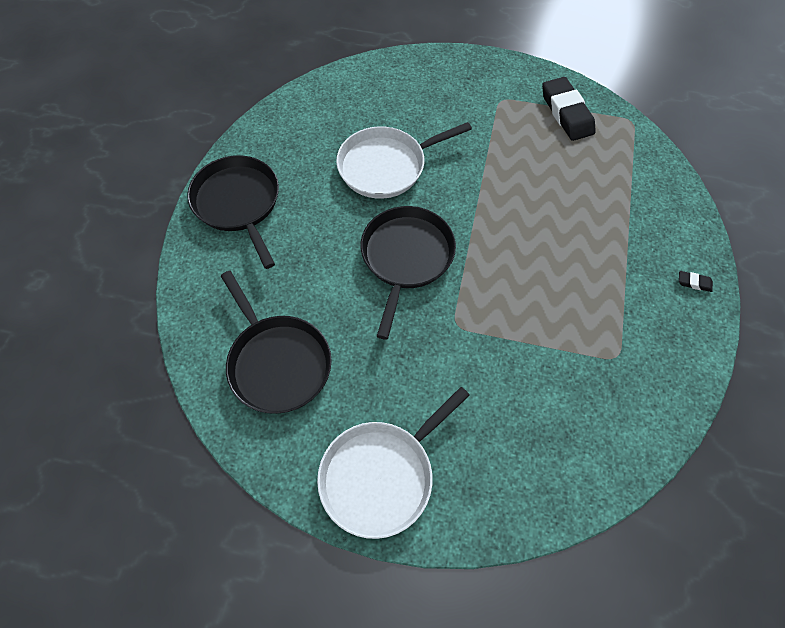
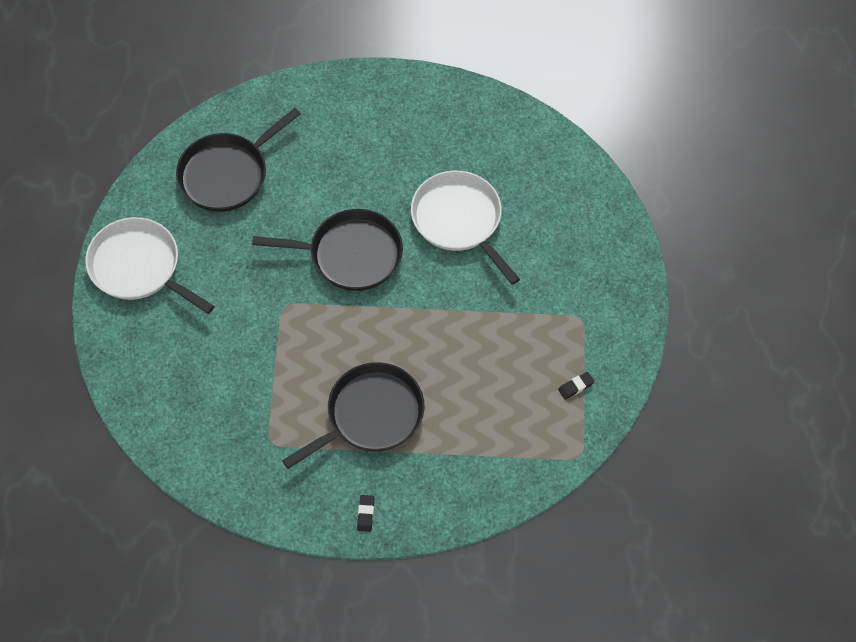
camera: 80 degrees right, 0 degrees up
(238, 203) = (387, 105): black pan -> black pan (371, 415)
(566, 113) = (576, 387): black eraser -> black eraser, size x0.43

